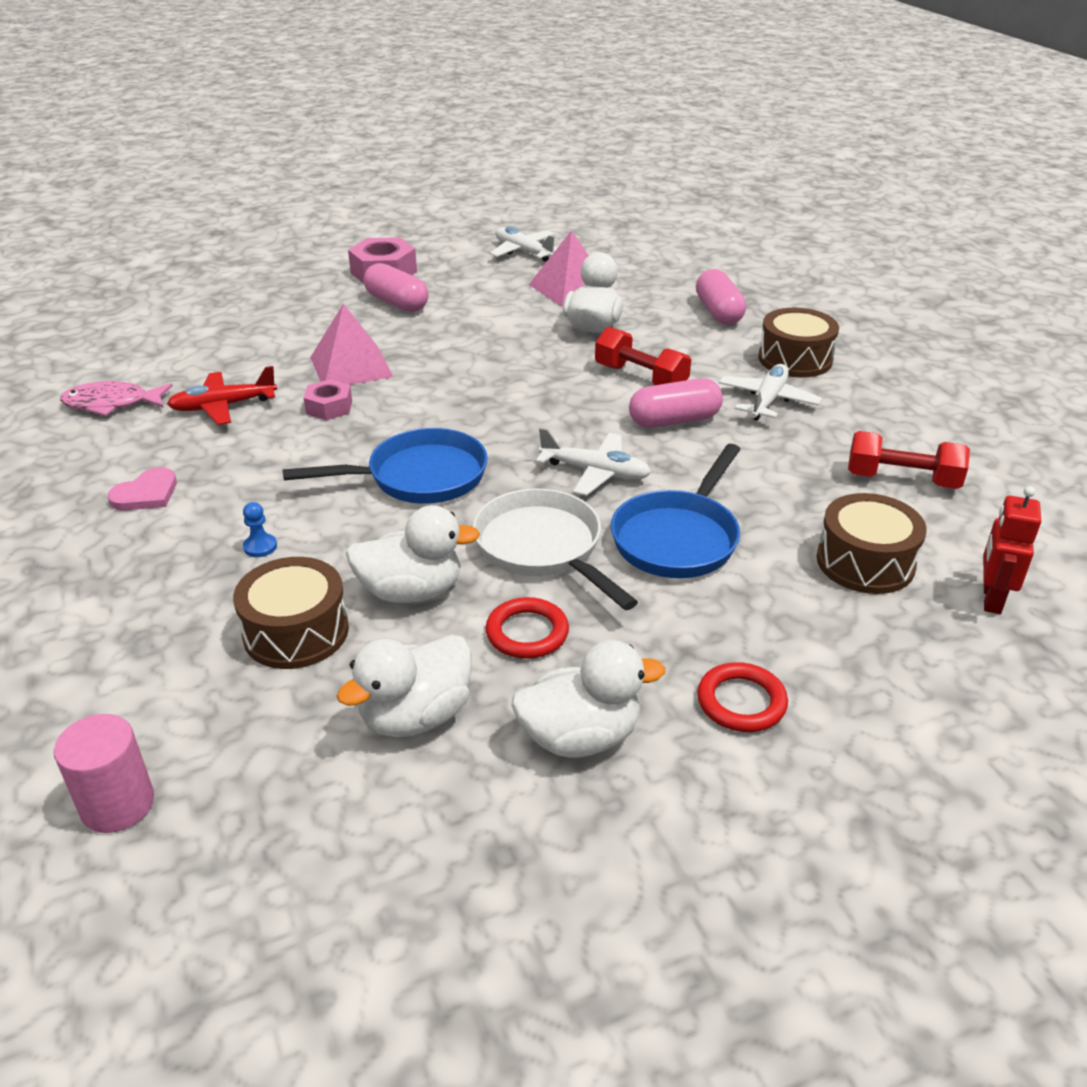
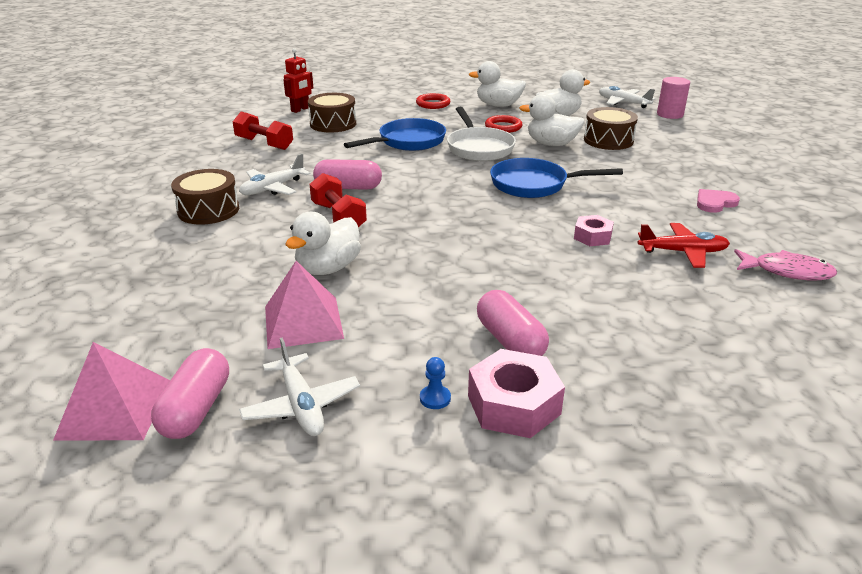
camera: 160 degrees left, 5 degrees down
(260, 547) = (632, 169): blue pawn -> blue pawn (435, 398)
(351, 366) = (572, 269): pink pyramid -> pink pyramid (115, 409)
(595, 472) = (425, 171): white plane -> white plane (623, 103)
(718, 312) = (199, 261): pink capsule -> pink capsule (196, 409)

